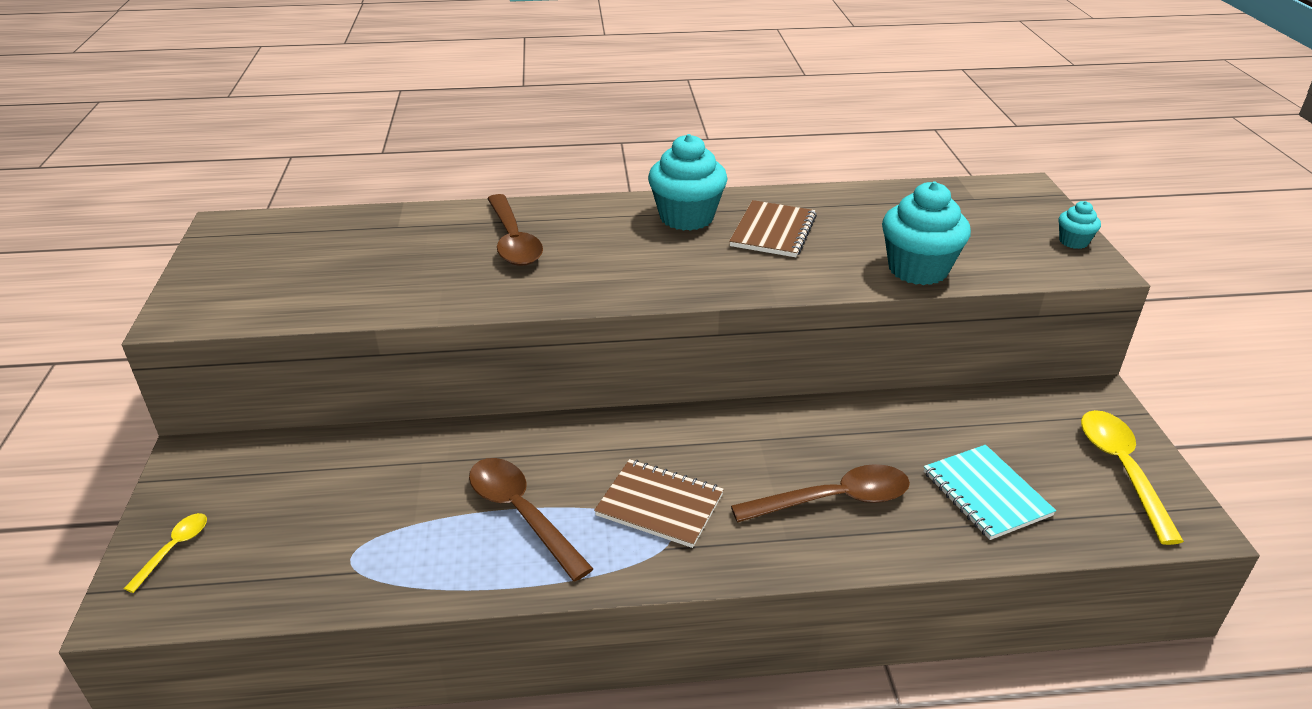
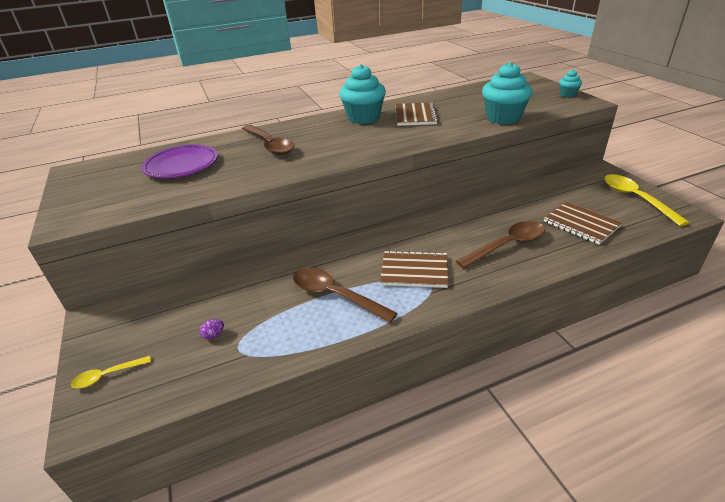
camera: 15 degrees left, 0 degrees up
(174, 549) = (107, 375): yellow spoon -> yellow spoon turned 120 degrees counterclockwise
(328, 529) = (213, 335): none -> purple egg
(370, 250) = (181, 165): none -> purple plate
(986, 493) = (581, 224): turquoise notebook -> brown notebook

